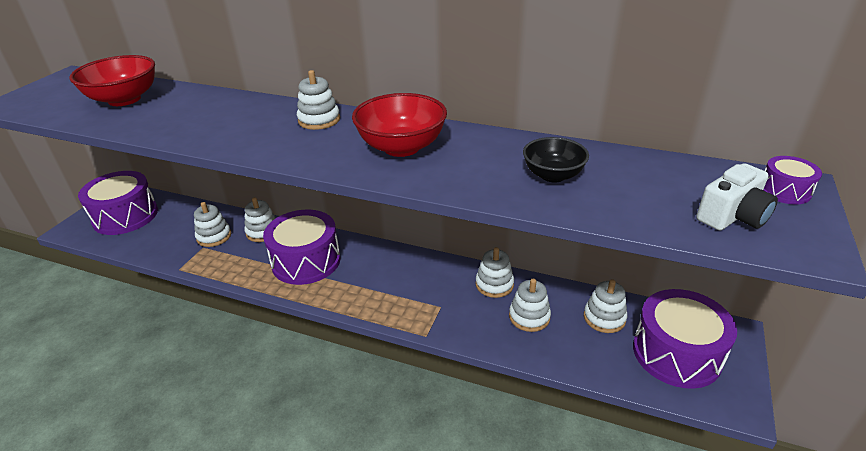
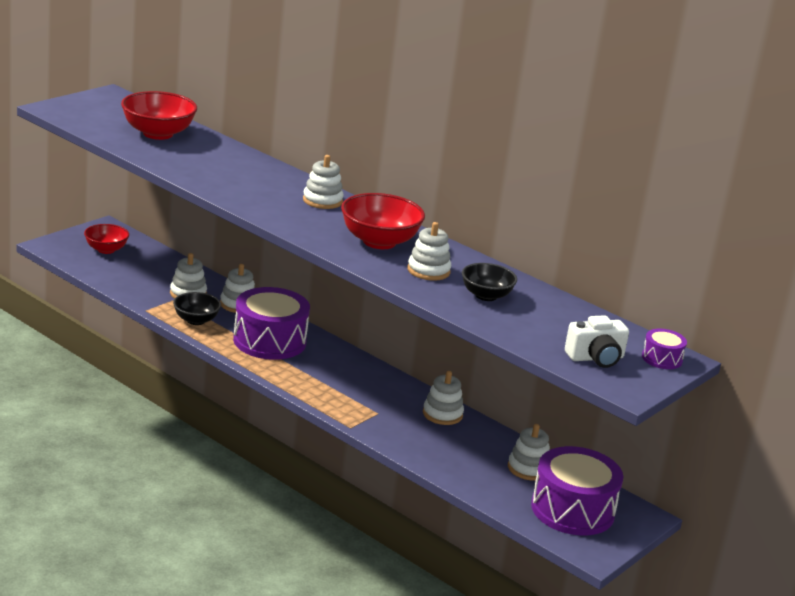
camera: 15 degrees right, 10 degrees down
(125, 216) = (106, 250): purple drum -> red bowl
(230, 263) = (196, 320): none -> black bowl
(529, 316) = (457, 445): white stacking toy -> white stacking toy (428, 271)

